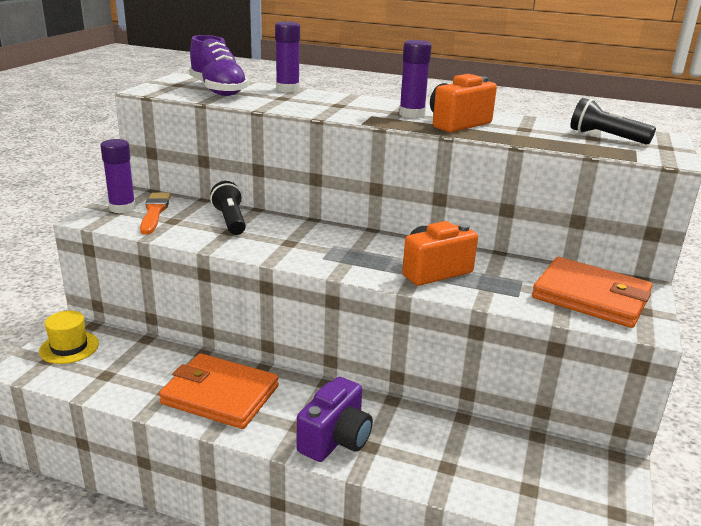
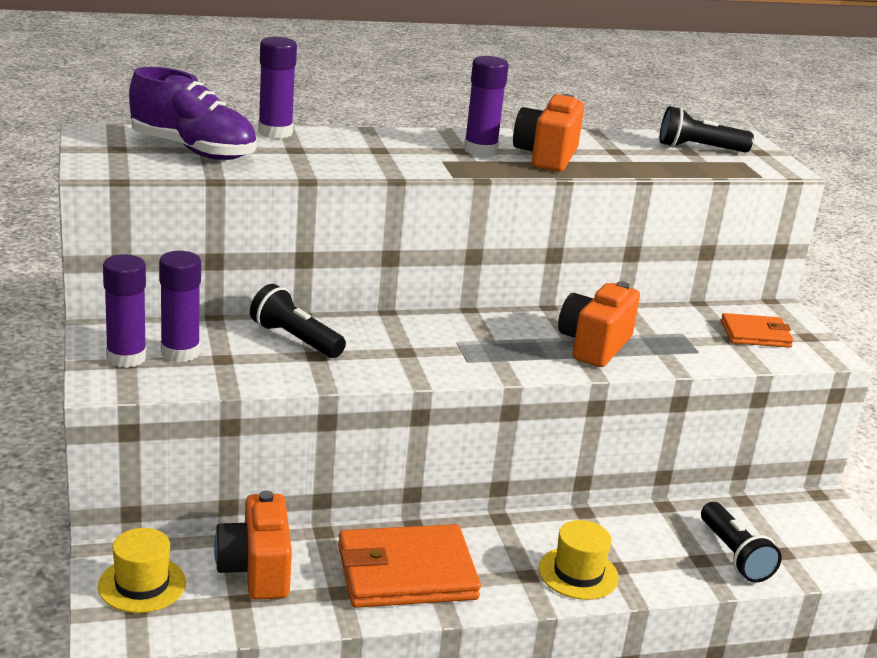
camera: 35 degrees left, 0 degrees up
(136, 361) = (256, 570): none -> orange camera
(154, 212) = (180, 352): orange brush -> purple glue stick
(335, 439) = (578, 573): purple camera -> yellow hat
(480, 474) = (734, 555): none -> black flashlight
(591, 297) = (755, 334): orange wallet -> orange wallet, size x0.56

